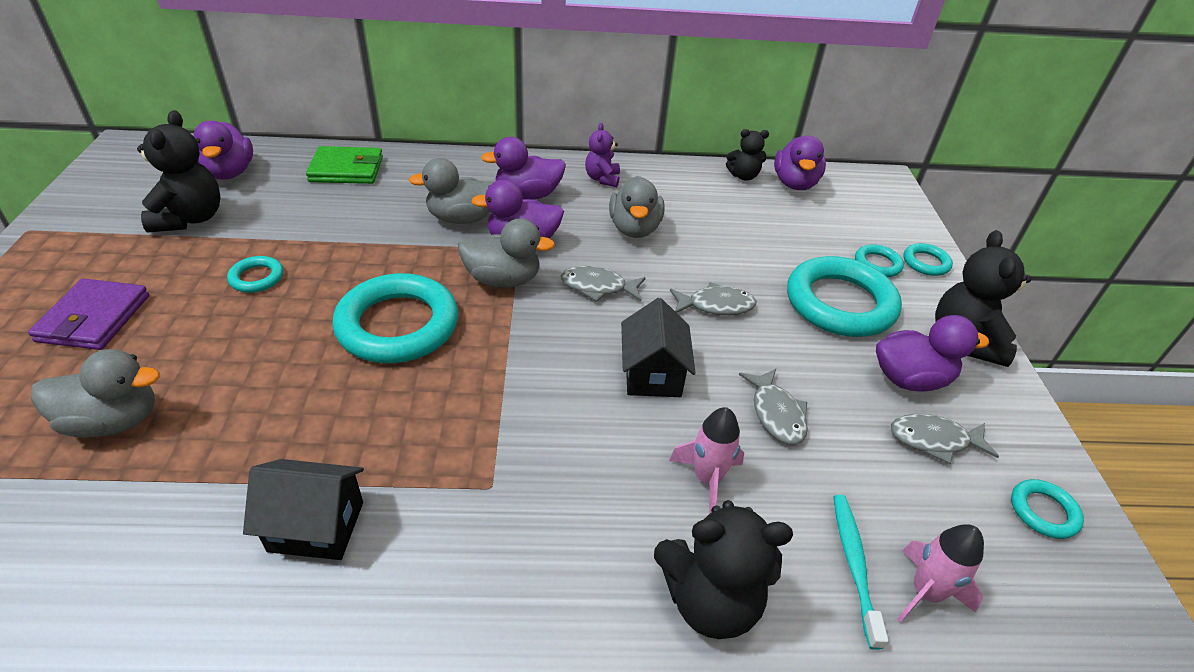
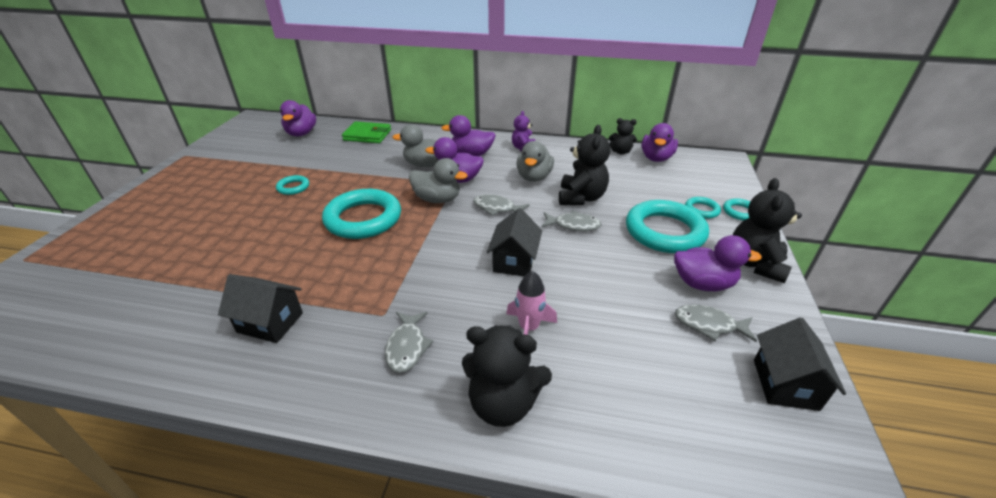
camera: 15 degrees right, 5 degrees down
(94, 318) = (198, 201): purple wallet -> none
(113, 421) = (185, 253): grey duck -> none
(190, 218) = (270, 155): black teddy bear -> black teddy bear (581, 198)
(776, 414) = (593, 294): grey fish -> grey fish (407, 347)
(854, 565) = (618, 397): turquoise toothbrush -> none
(925, 592) = (668, 424): pink rocket -> none
(1043, 512) = (785, 384): turquoise ring -> black house

